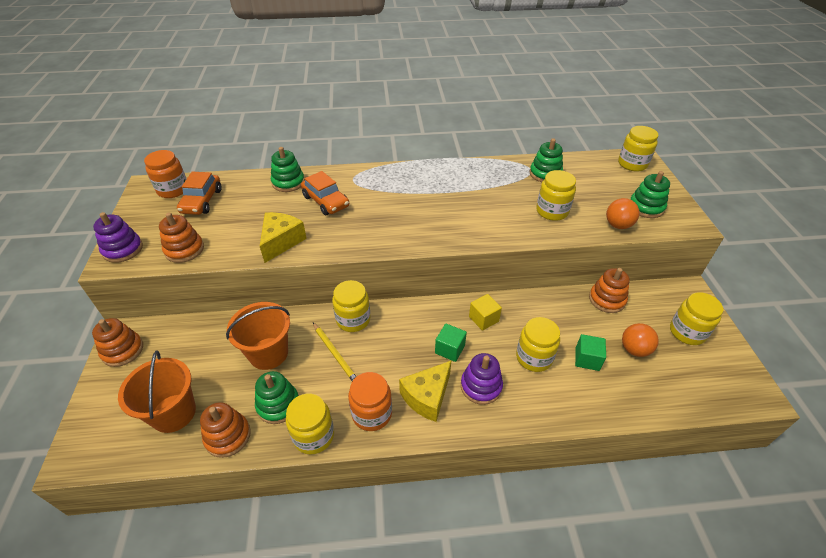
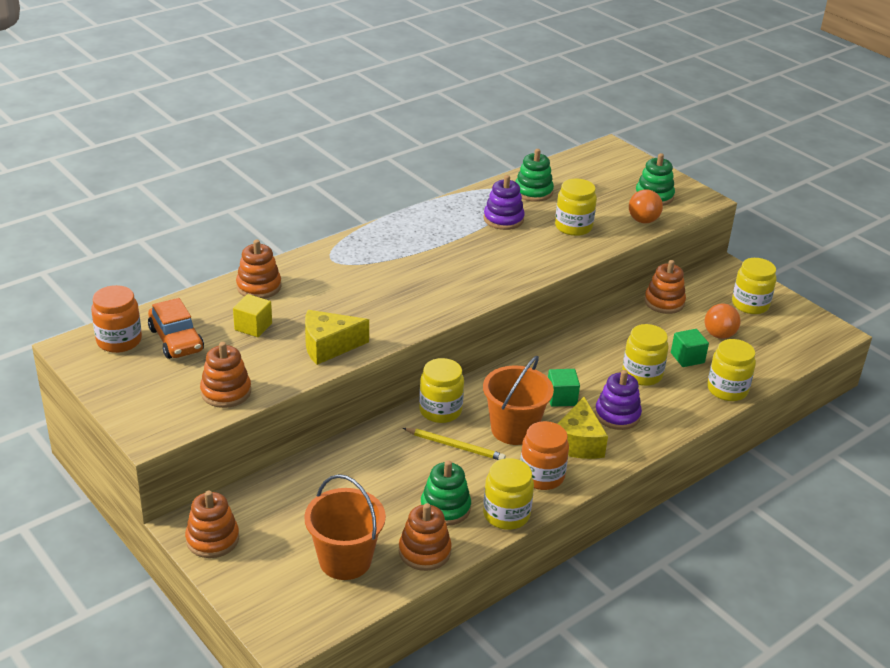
camera: 35 degrees left, 10 degrees down
(123, 249) = (148, 418): purple stacking toy -> purple stacking toy (503, 219)
(268, 353) = (384, 473): orange bucket -> orange bucket (514, 429)
(281, 242) = (328, 346): yellow cheese -> yellow cheese turned 90 degrees counterclockwise
(288, 182) = (259, 287): green stacking toy -> orange stacking toy
(326, 201) = (329, 292): orange car -> none
(483, 319) = (568, 360): yellow cube -> yellow cube (253, 327)
(632, 164) = (607, 157): yellow jar -> yellow jar (727, 390)

